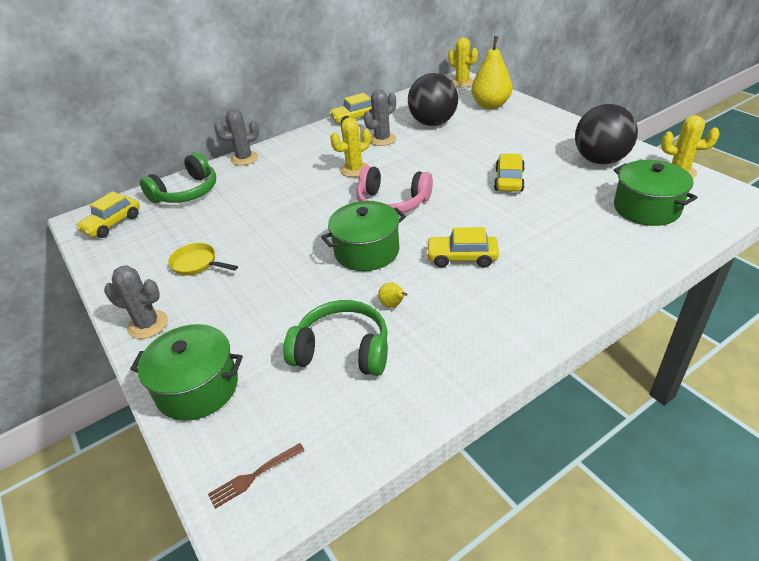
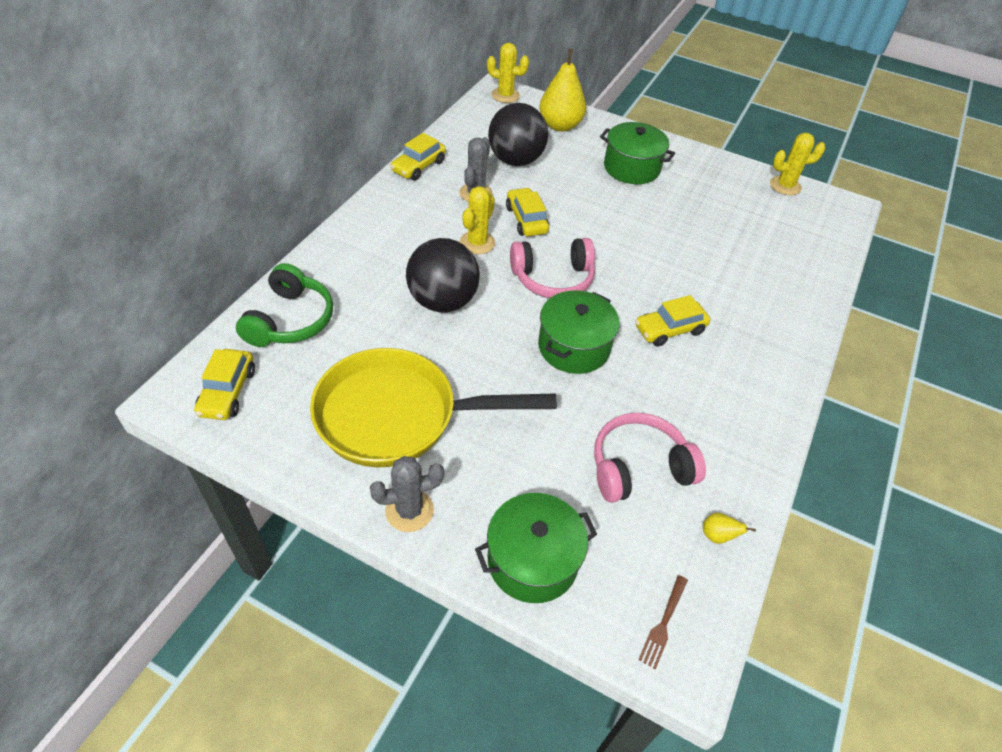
camera: 35 degrees left, 10 degrees up
(197, 264) = (398, 416): yellow pan -> yellow pan, size x2.43
(244, 158) = (325, 253): grey cactus -> none
(342, 350) = (639, 467): green headphones -> pink headphones
(393, 305) = (646, 402): yellow pear -> yellow pear (717, 536)
(509, 180) = (647, 225): yellow car -> yellow car (526, 220)
(600, 160) = (712, 183): black ball -> black ball (443, 301)
(646, 208) = (785, 233): green pot -> green pot (631, 168)

